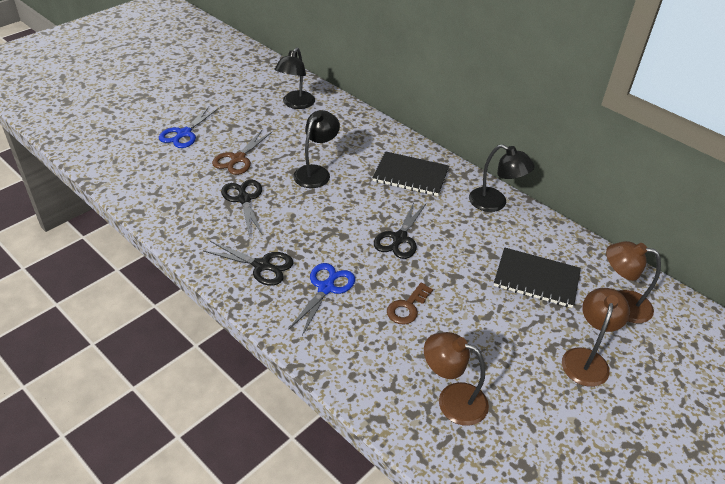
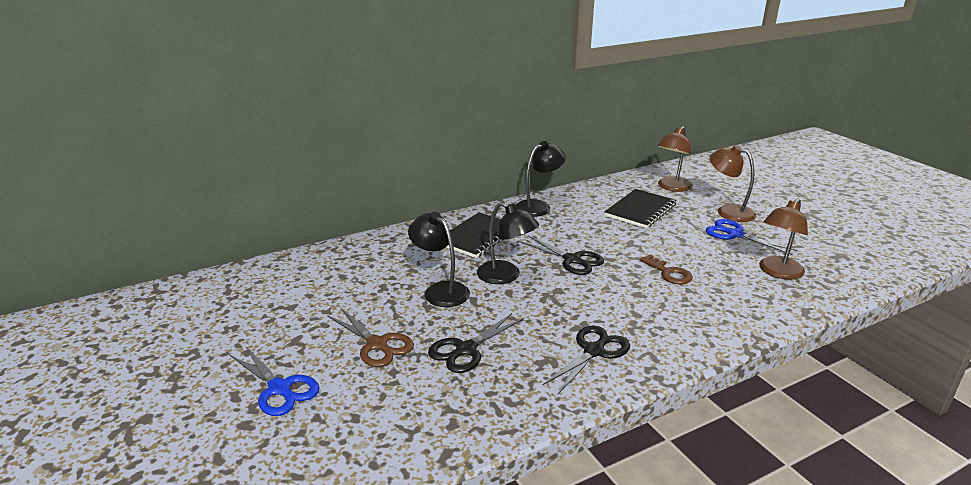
camera: 70 degrees left, 15 degrees down
(244, 199) = (466, 349): black scissors -> black scissors turned 45 degrees counterclockwise
(295, 104) = (289, 284): black lamp -> black lamp (506, 276)
(326, 288) = (637, 313): blue scissors -> blue scissors (735, 234)

